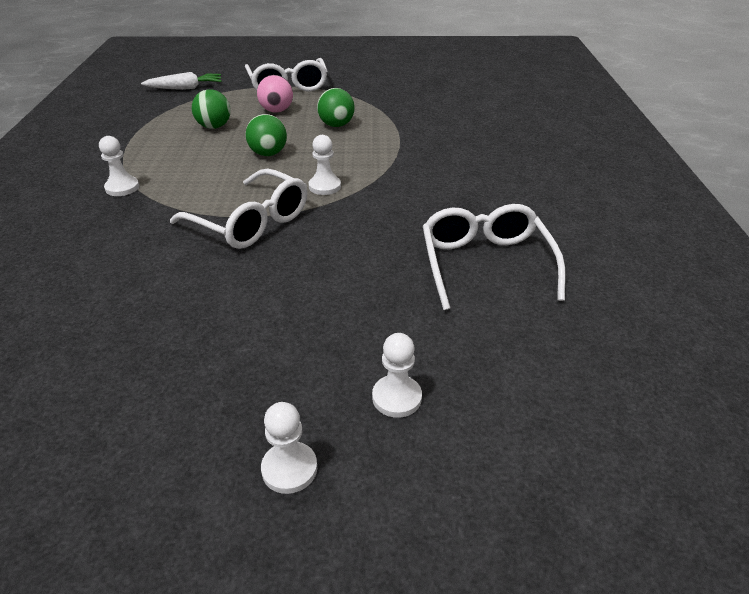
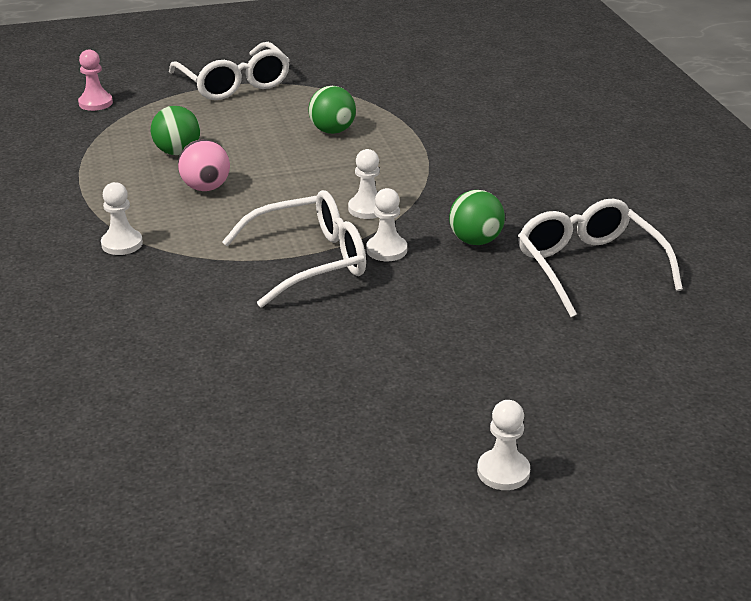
camera: 15 degrees left, 5 degrees down
(185, 88) = (95, 103): white carrot -> pink pawn
(251, 222) = (309, 261): white glasses -> white glasses turned 45 degrees counterclockwise
(268, 154) = (272, 178): green ball -> green ball (475, 241)
(276, 111) = (243, 121): pink ball -> pink ball (206, 187)
(396, 397) = (566, 400): white pawn -> white pawn (386, 250)

